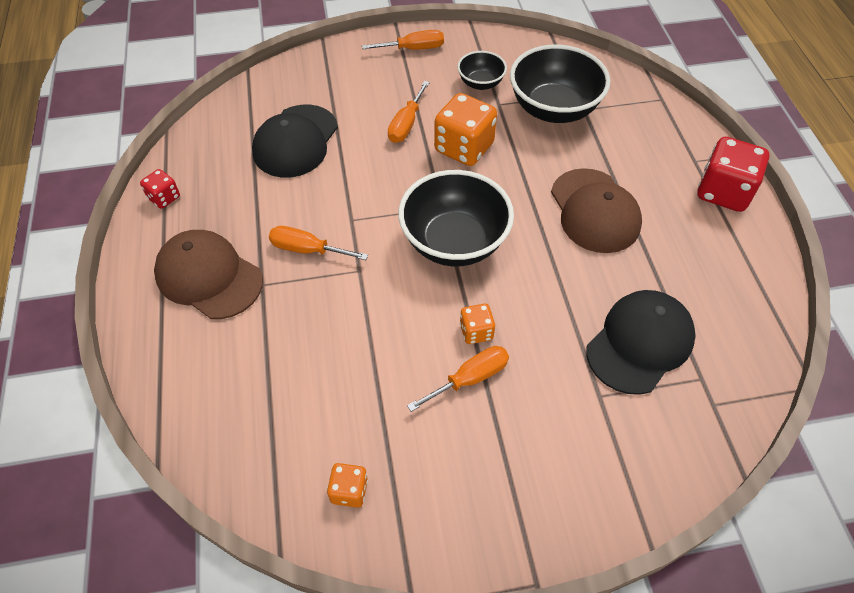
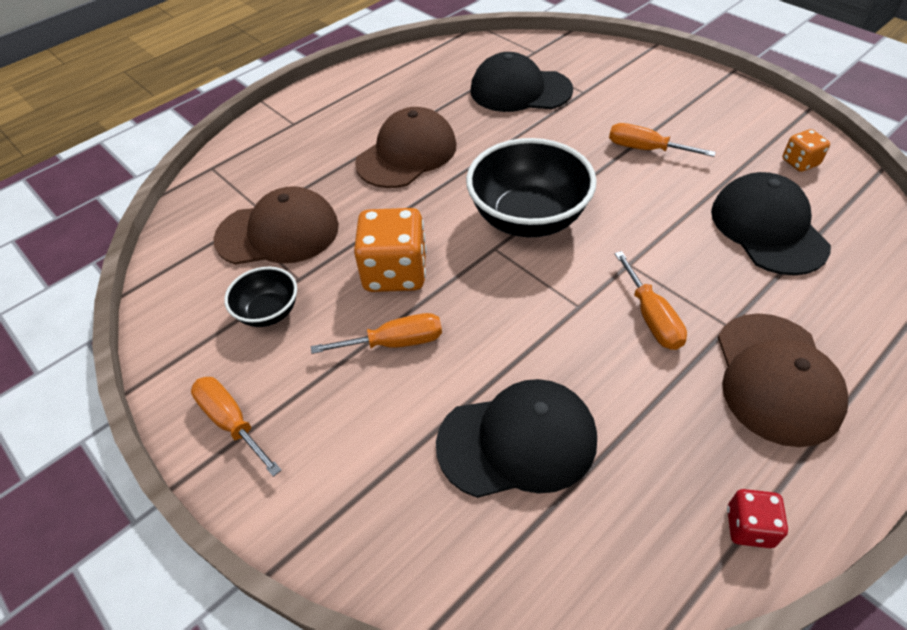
camera: 120 degrees left, 5 degrees down
(308, 386) = (768, 228): none -> black cap
(476, 332) = (603, 164): orange dice -> none
(553, 109) = (278, 232): black bowl -> brown cap
(723, 192) = (323, 99): red dice -> none

